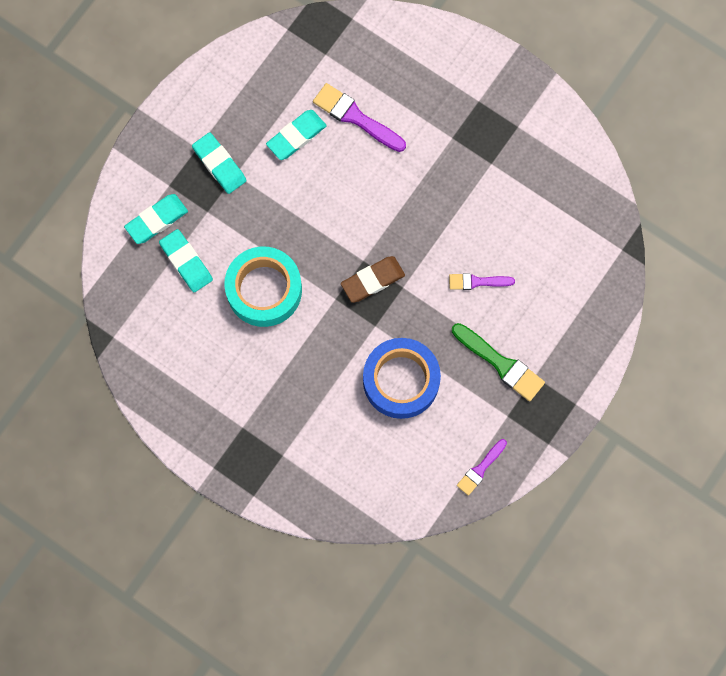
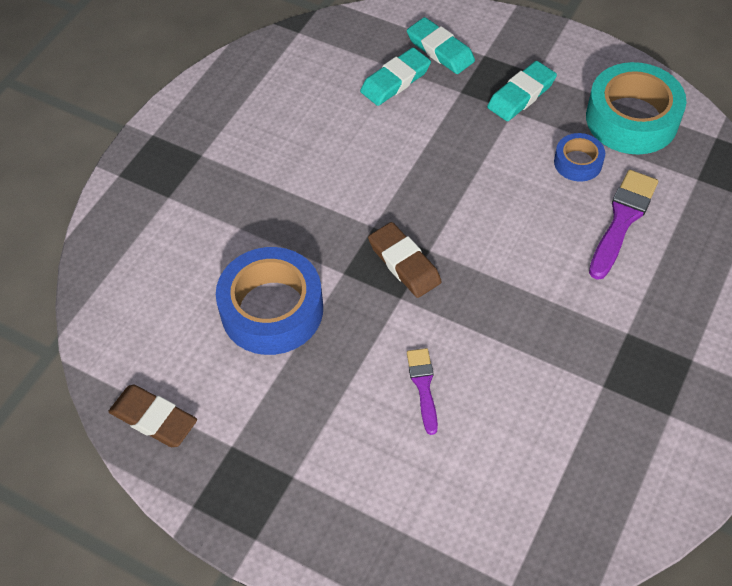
camera: 85 degrees right, 20 degrees down
(264, 290) = (373, 154): turquoise tape -> turquoise tape (631, 119)
(296, 136) = (578, 162): turquoise eraser -> blue tape
(480, 469) = (154, 418): purple brush -> brown eraser
(500, 364) = (307, 429): green brush -> none

